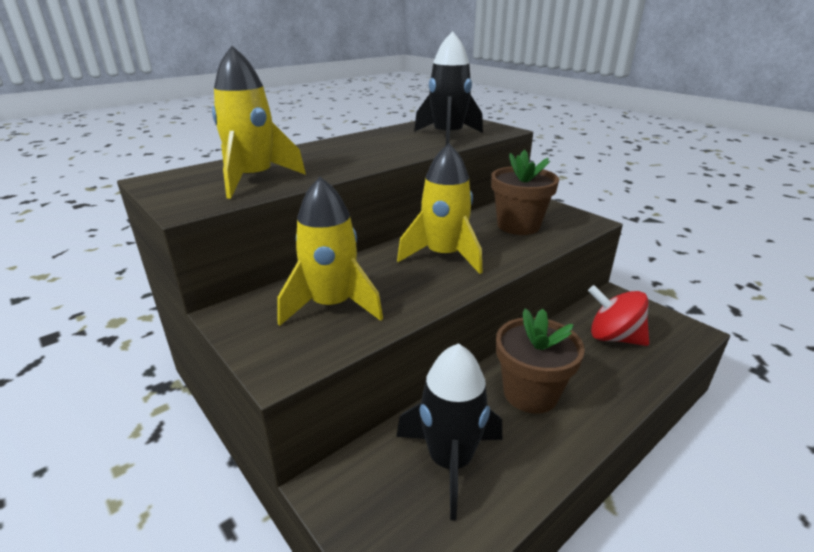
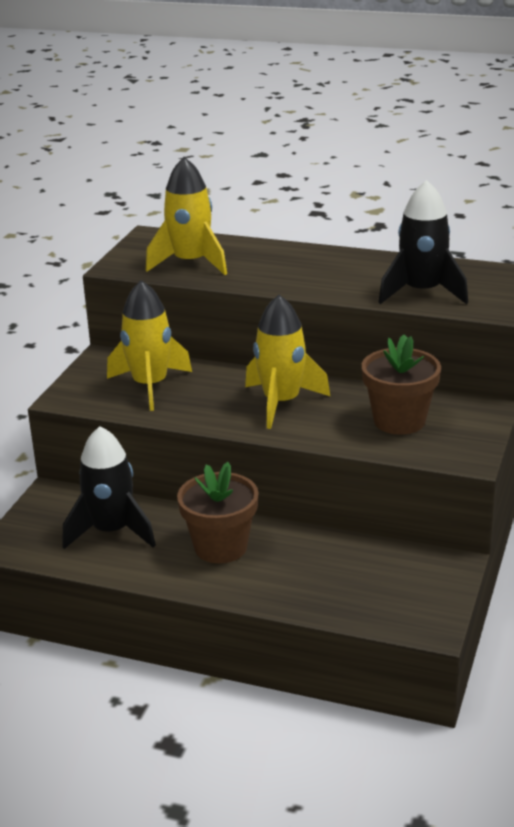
camera: 60 degrees right, 0 degrees up
(613, 337) = (360, 576): red spinning top -> none

